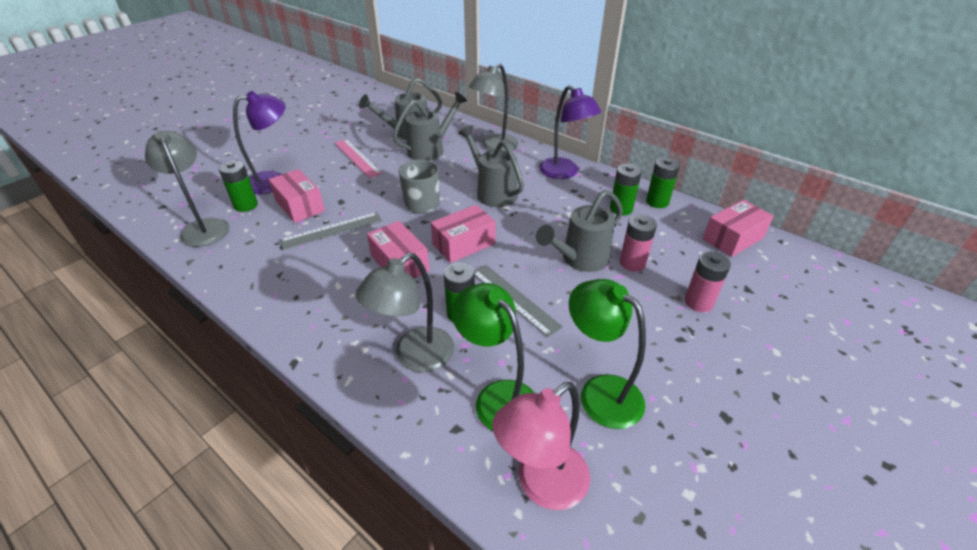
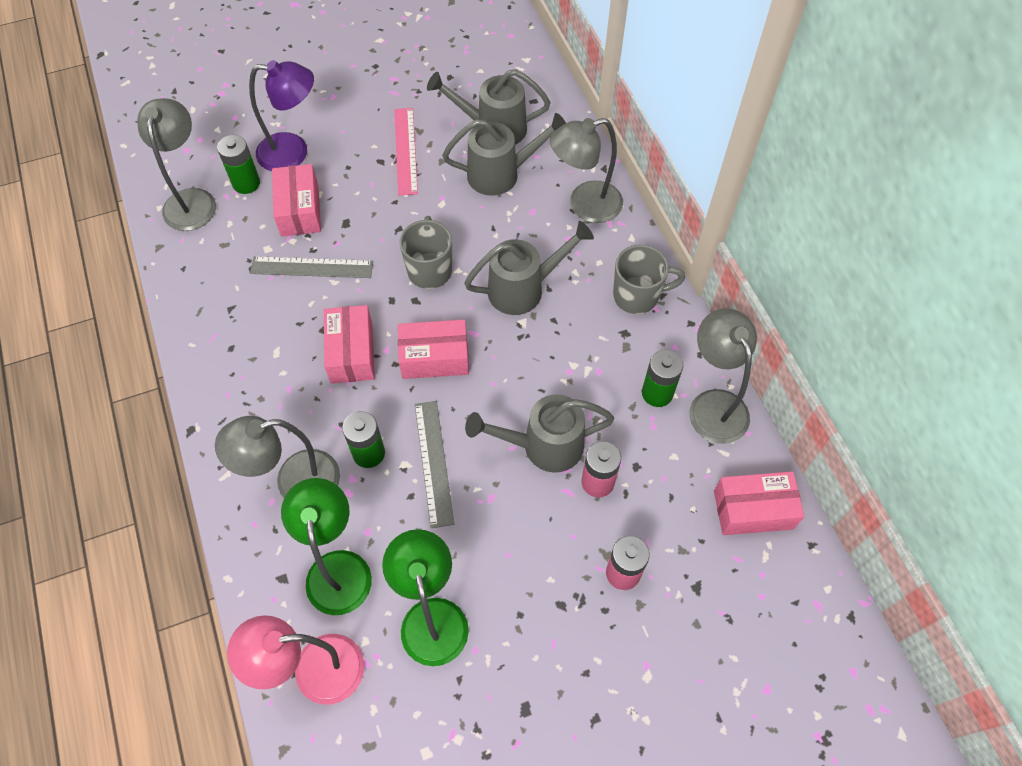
camera: 30 degrees right, 20 degrees up
(493, 192) = (524, 288): grey watering can -> grey watering can turned 75 degrees clockwise
(564, 173) = (637, 296): purple lamp -> grey mug
(657, 202) = (713, 404): green battery -> grey lamp

